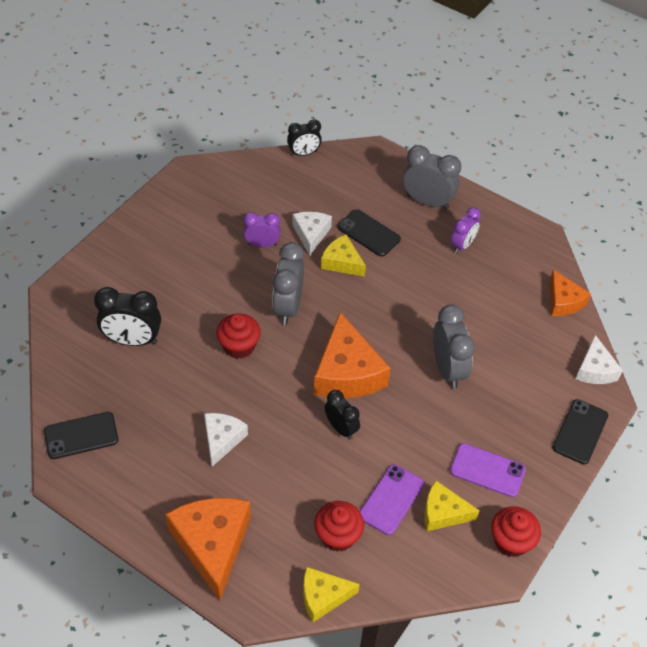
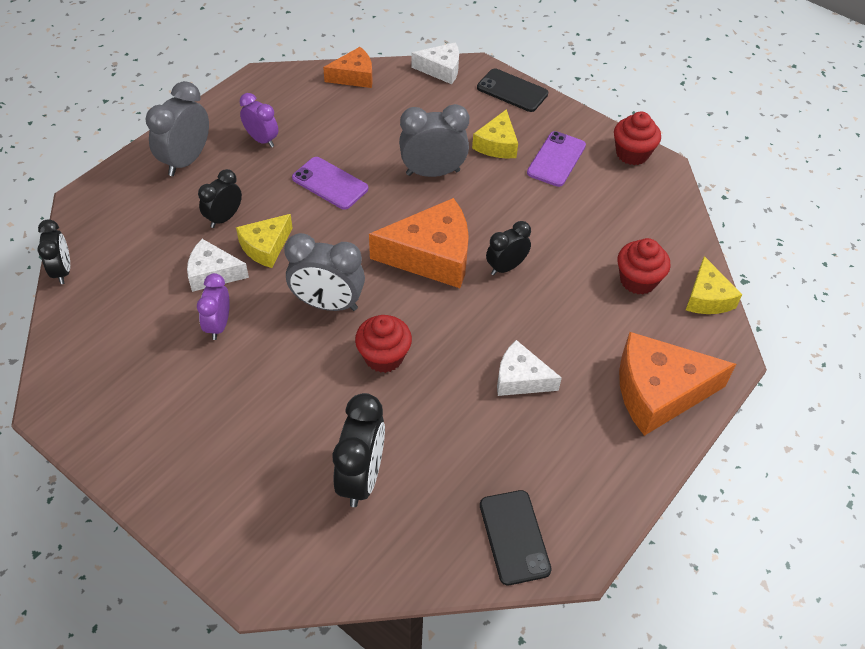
camera: 85 degrees left, 0 degrees up
(368, 233) = (224, 218): black phone -> black clock
(391, 499) = (592, 234): purple phone -> purple phone (330, 183)
(443, 513) = (605, 197): yellow cheese -> yellow cheese (497, 144)

